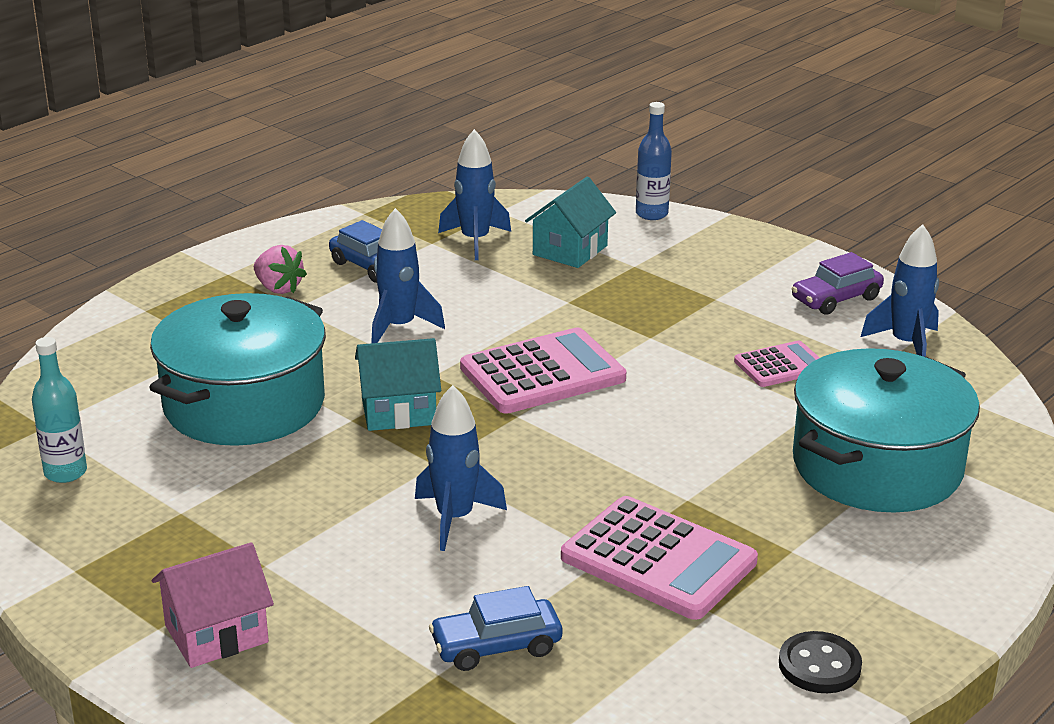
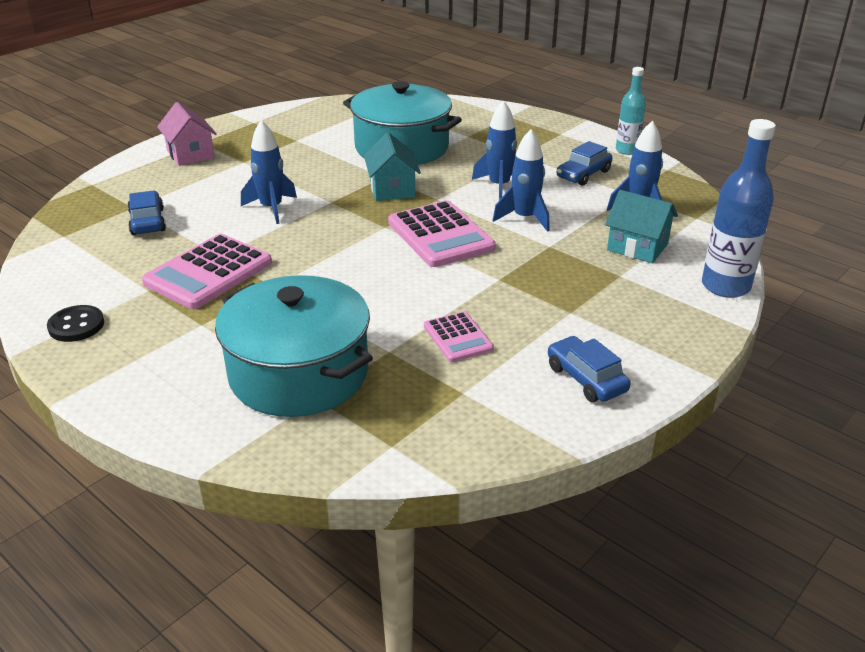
camera: 90 degrees right, 5 degrees up
(65, 472) = (337, 113): turquoise bottle -> turquoise bottle (627, 150)
(278, 288) = (544, 148): pink strawberry -> none
(651, 214) = (725, 286): blue bottle -> blue bottle, size x1.60
(836, 299) = (586, 379): purple car -> blue car
(906, 344) = (503, 413): blue rocket -> blue rocket (524, 218)

